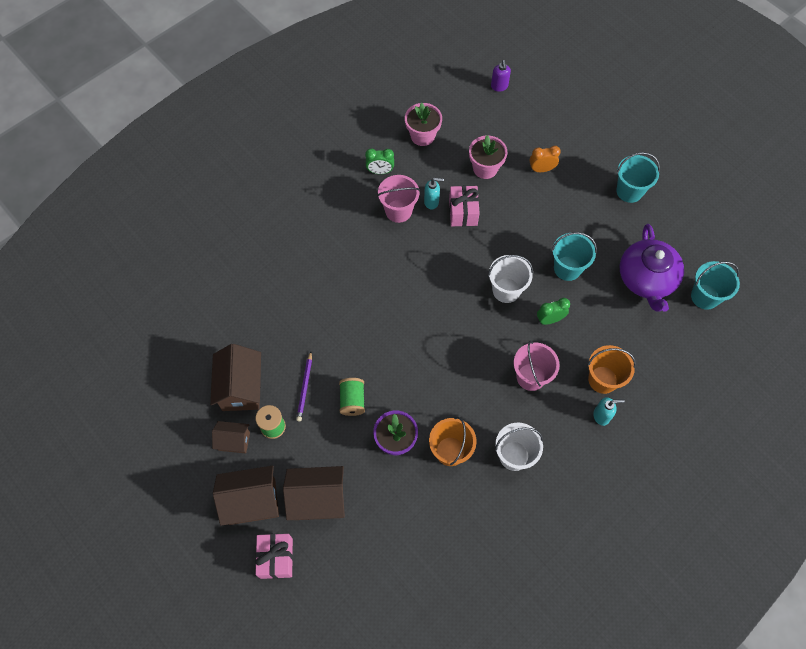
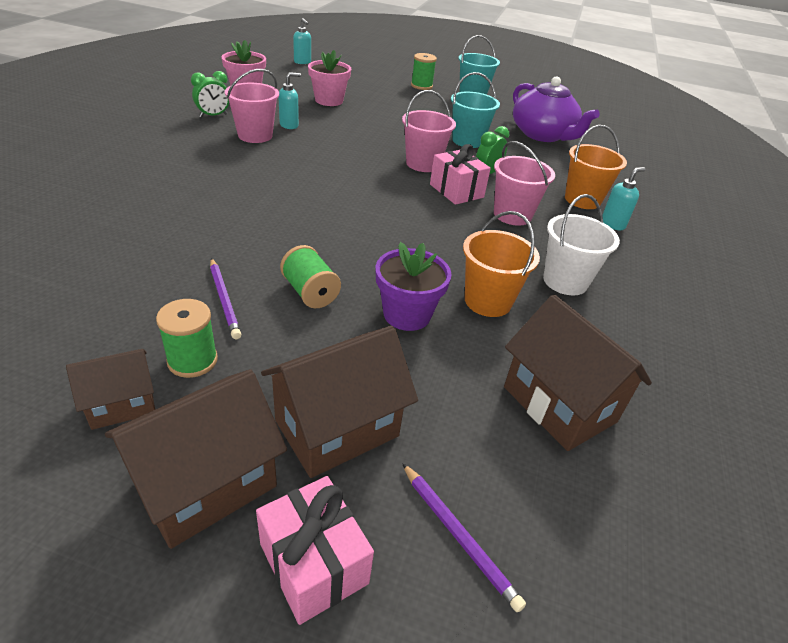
camera: 35 degrees left, 25 degrees down
(241, 388) = (106, 331): brown house -> brown house (559, 404)
(337, 577) = (458, 535): none -> purple pencil
(463, 212) = (329, 126): pink gift -> pink gift (456, 191)
(499, 86) = (302, 62): purple soap dispenser -> turquoise soap dispenser
(506, 290) = (423, 164): white bucket -> pink bucket
(541, 169) = (384, 95): orange clock -> none
(589, 160) = (421, 86): none -> green spool
(705, 296) = (600, 135): turquoise bucket -> none

